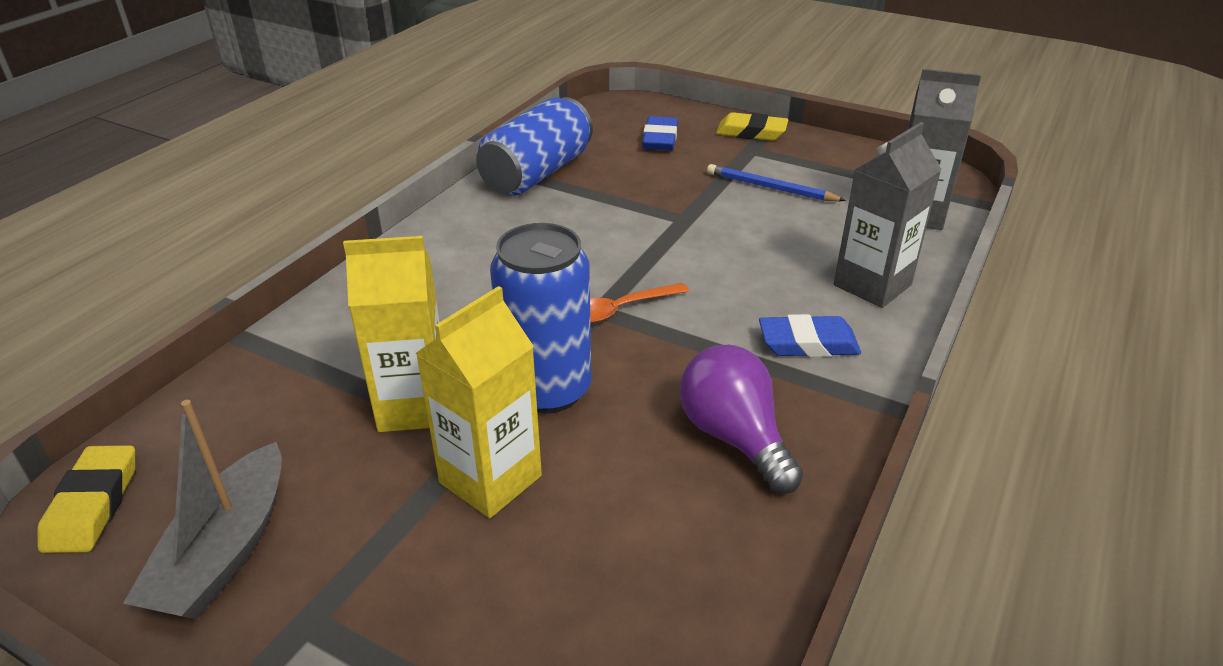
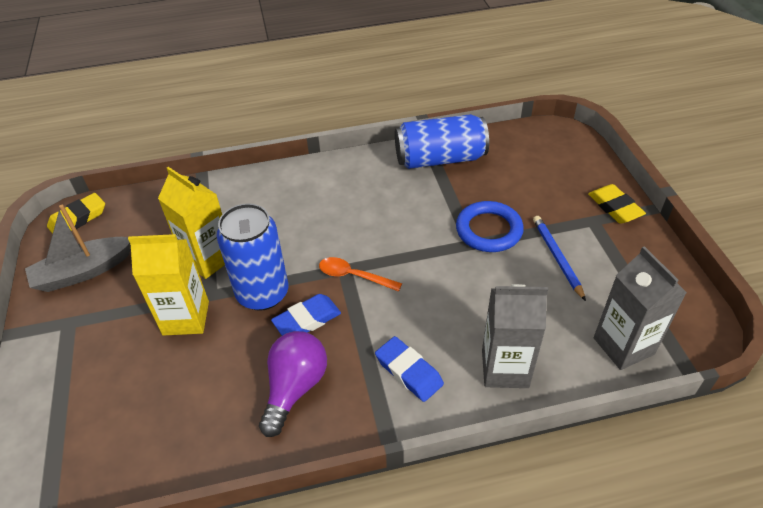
camera: 50 degrees right, 10 degrees up
(660, 139) = (545, 176): blue eraser -> blue eraser (307, 320)
(682, 201) = (489, 230): none -> blue ring

